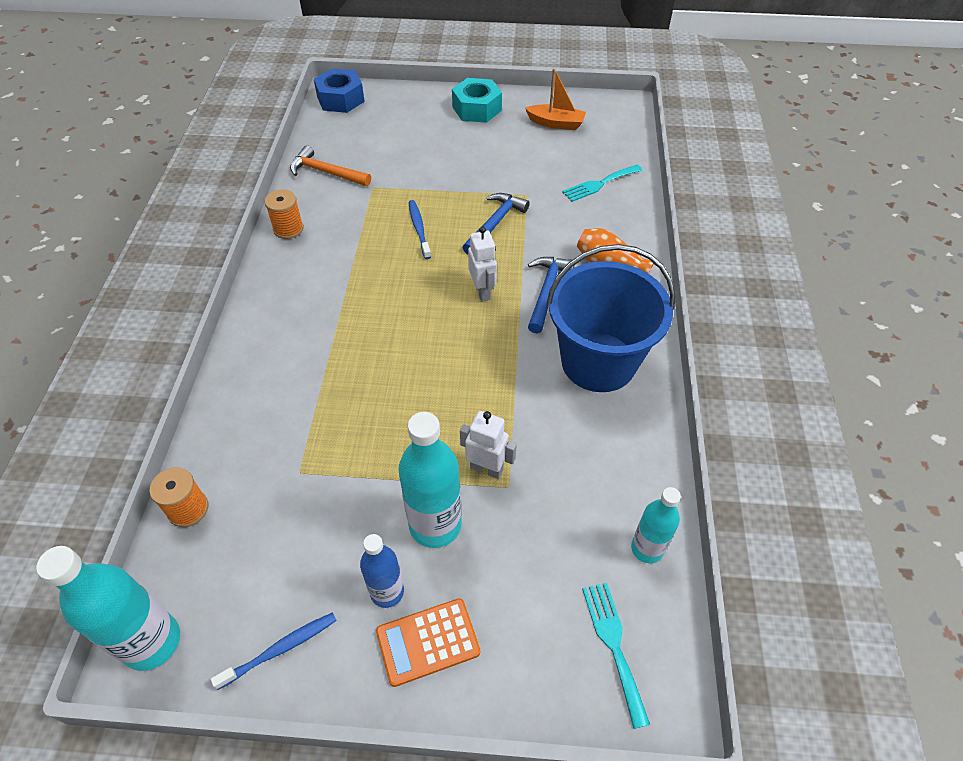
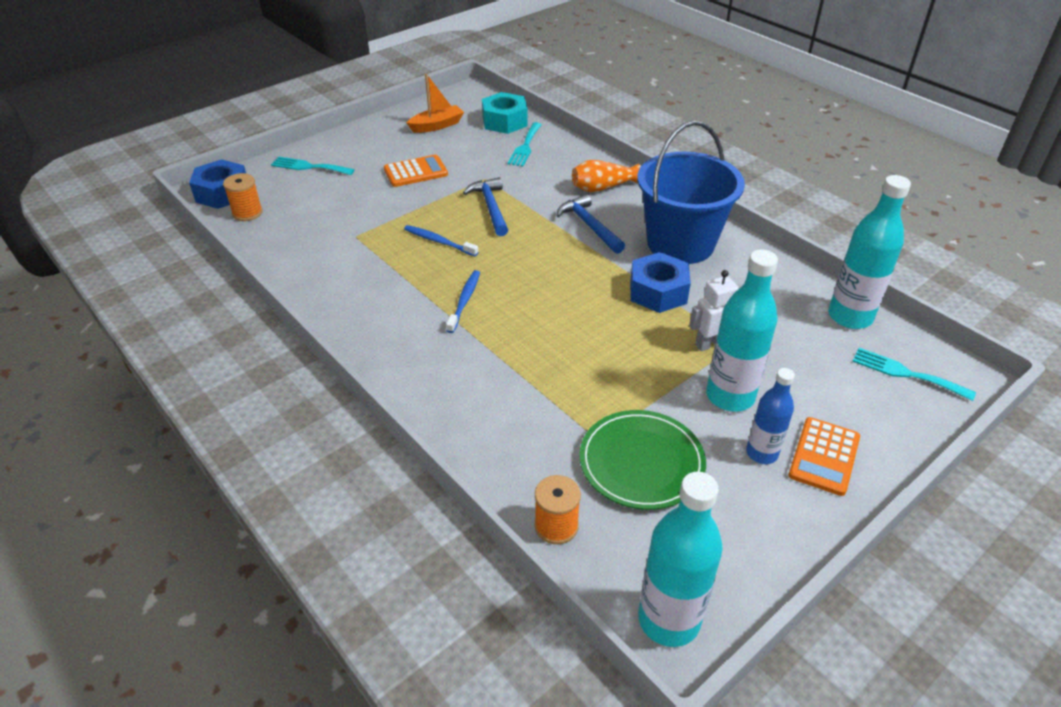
camera: 45 degrees left, 10 degrees down
(280, 649) = (754, 540): blue toothbrush -> blue toothbrush (464, 301)
(288, 229) = (327, 303): orange spool -> orange spool (247, 213)
(299, 516) = (641, 462): none -> green plate
(326, 172) = (296, 248): orange hammer -> none
(419, 109) = (309, 167): none -> turquoise fork
(476, 109) = (359, 144): turquoise nut -> turquoise nut (504, 121)
(482, 291) = (547, 251): white robot -> none
(484, 157) = (415, 172): none -> orange calculator
(514, 390) = (658, 292): none -> blue nut
(647, 548) = (850, 316): turquoise bottle -> turquoise bottle, size x1.63

